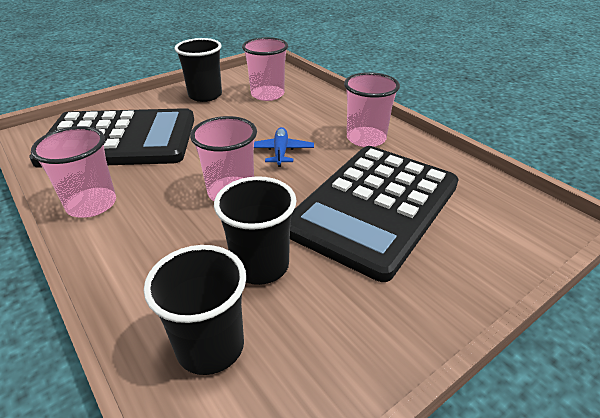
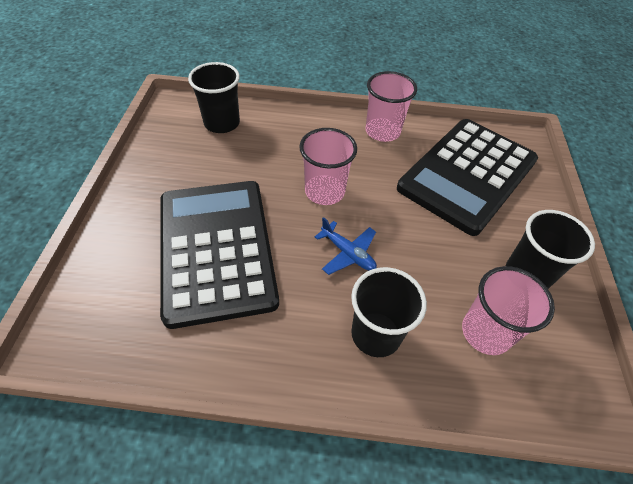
camera: 130 degrees right, 15 degrees up
(260, 265) = (243, 163): black cup -> black cup (376, 334)
(366, 139) = (300, 335): pink cup -> none

